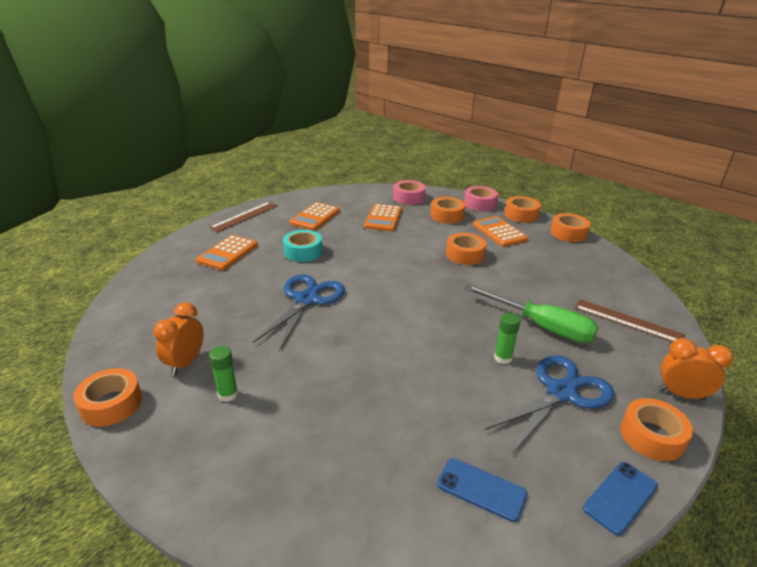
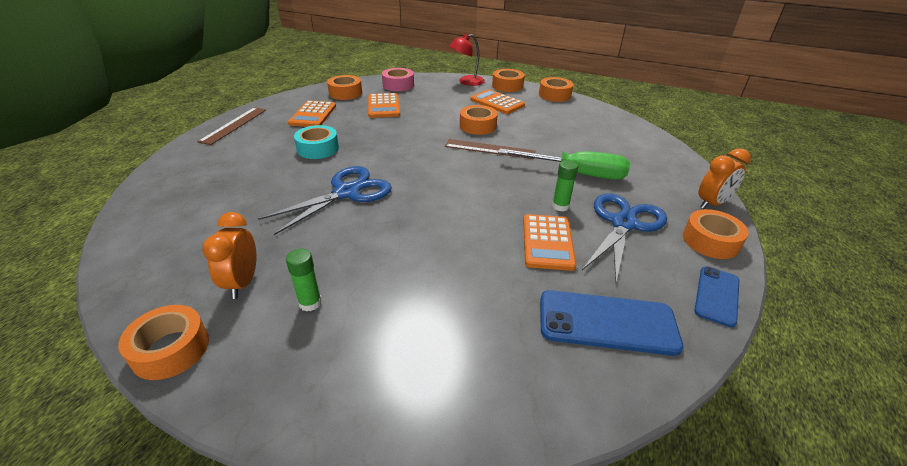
camera: 20 degrees left, 5 degrees up
(227, 253) = (233, 163): orange calculator -> orange calculator (547, 242)
(306, 300) = (346, 192): blue scissors -> blue scissors turned 45 degrees clockwise
(447, 215) = (442, 95): orange tape -> orange tape (345, 93)
(480, 204) = (466, 82): pink tape -> red lamp
(481, 489) = (607, 322): blue phone -> blue phone, size x1.62
(627, 321) = (640, 156): brown ruler -> brown ruler (489, 149)
(681, 394) = (711, 204): orange clock -> orange clock turned 150 degrees clockwise

